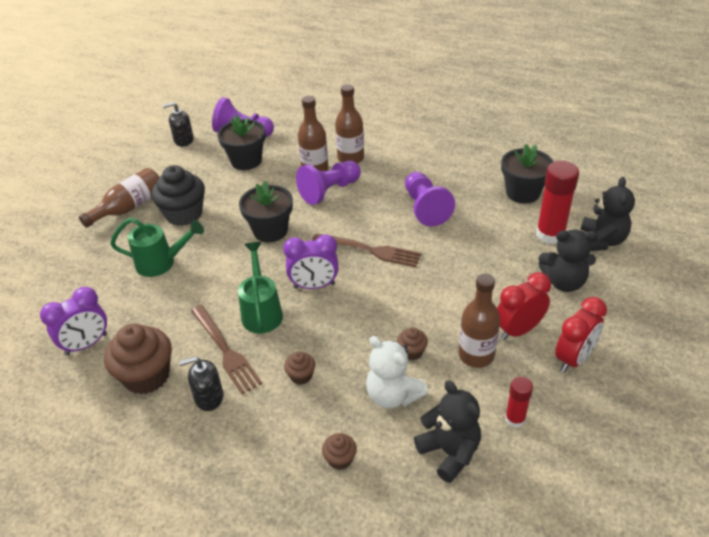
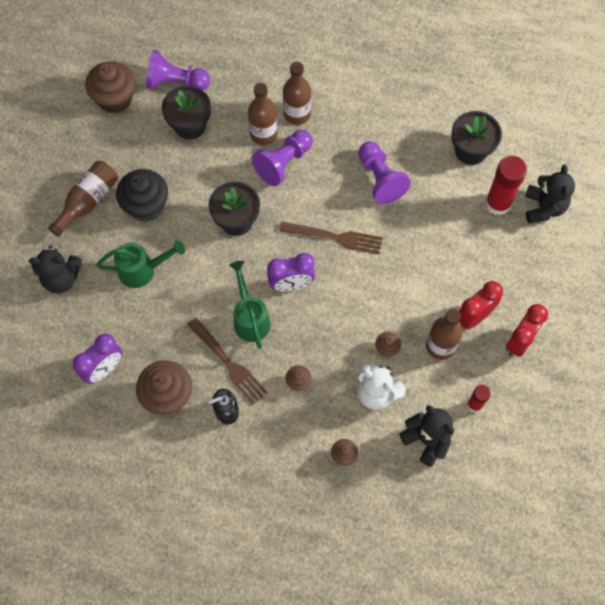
camera: 10 degrees left, 25 degrees up
(183, 140) = (115, 98): black soap dispenser -> brown cupcake
(563, 282) = (510, 260): black teddy bear -> black teddy bear (61, 278)

